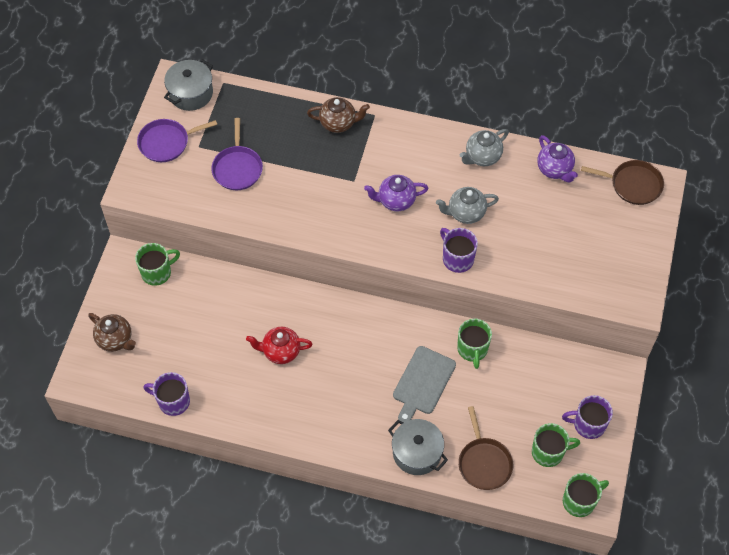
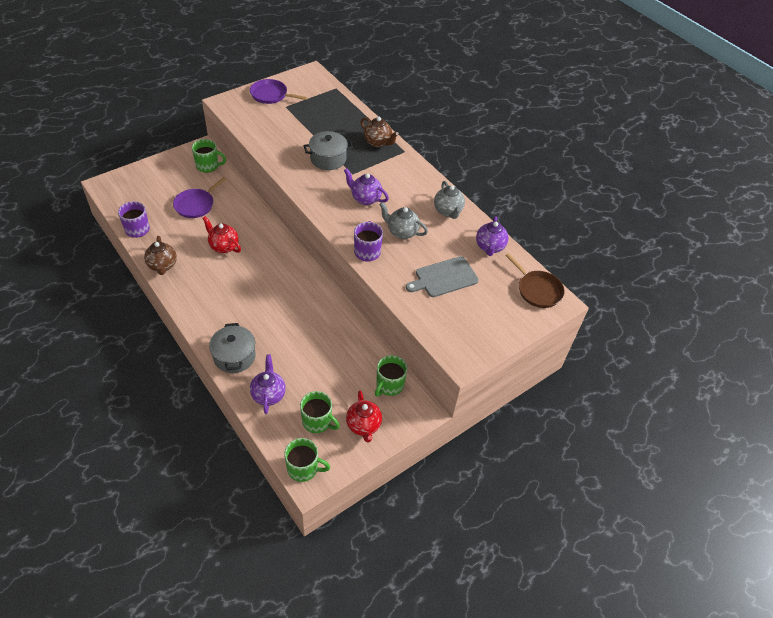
camera: 35 degrees right, 10 degrees down
(115, 340) = (147, 181): brown teapot -> brown teapot (163, 266)
(191, 93) = (312, 82): grey pot -> grey pot (328, 159)
(237, 168) = (293, 128): purple pan -> purple pan (196, 204)
(423, 382) = (285, 321): grey cutting board -> grey cutting board (444, 277)
(472, 349) = (337, 326): green mug -> green mug (389, 385)
(482, 157) = (448, 211): grey teapot -> grey teapot turned 105 degrees counterclockwise
(484, 462) = (268, 394): brown pan -> purple teapot
(588, 424) = (363, 426): purple mug -> red teapot

